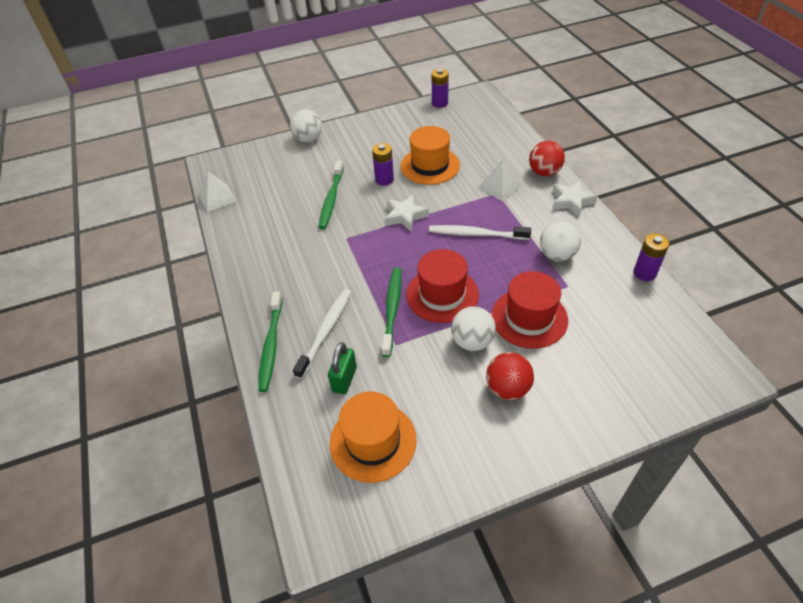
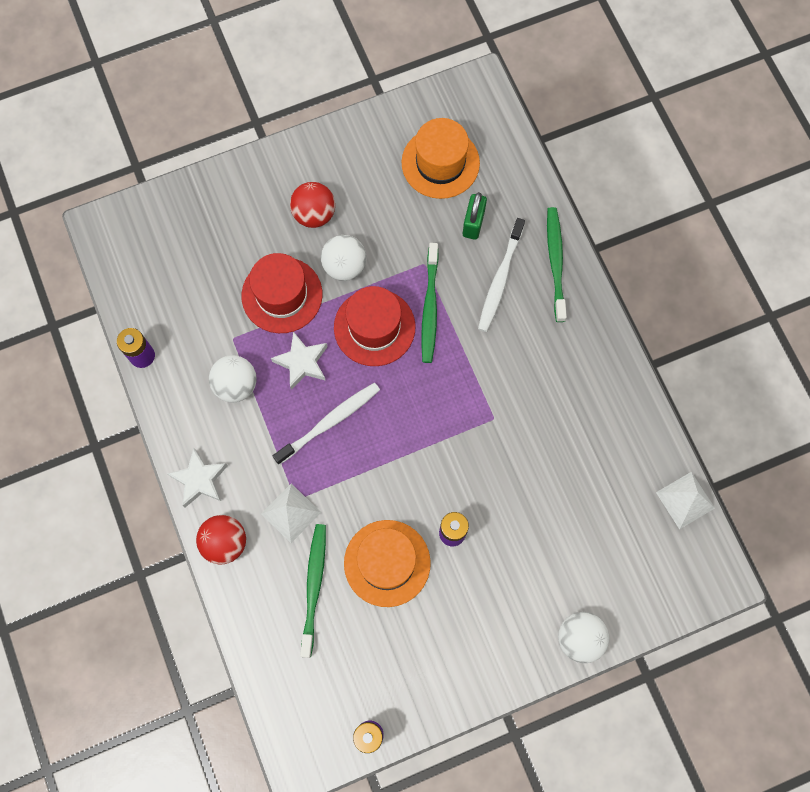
camera: 175 degrees right, 25 degrees up
(331, 199) = (523, 492): green toothbrush -> green toothbrush (314, 586)
(405, 216) = (420, 457): white star -> white star (302, 362)
(475, 234) = (330, 422): white toothbrush -> white toothbrush turned 45 degrees counterclockwise

